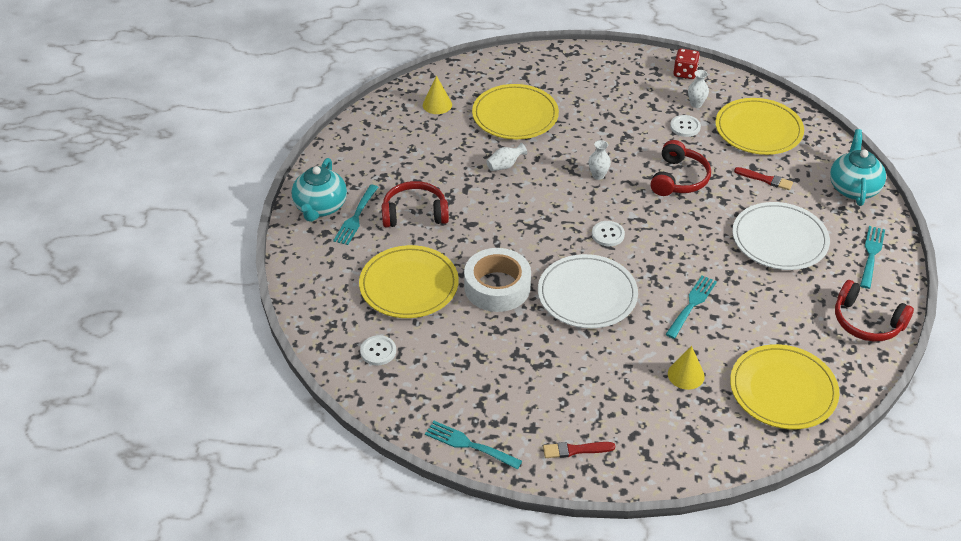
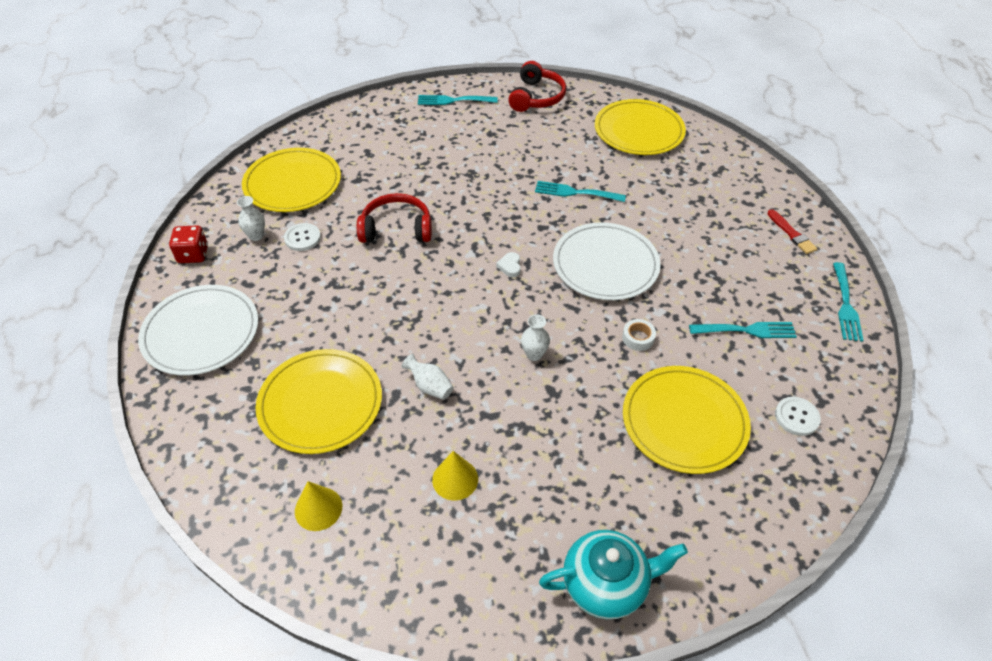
camera: 110 degrees left, 5 degrees up
(356, 217) = (602, 527): turquoise fork -> turquoise fork (746, 330)
(414, 213) = (561, 457): red headphones -> none
(497, 287) = (638, 338): white tape -> white tape, size x0.41
(598, 175) = (415, 294): white vase -> white vase (534, 354)
(608, 234) = (510, 266): white button -> white heart
(686, 375) = (661, 184): yellow cone -> yellow cone (455, 479)
(765, 179) = (374, 169): red brush -> none
(779, 239) = (459, 151): white plate -> white plate (201, 332)
(853, 188) = (367, 116): turquoise teapot -> none

